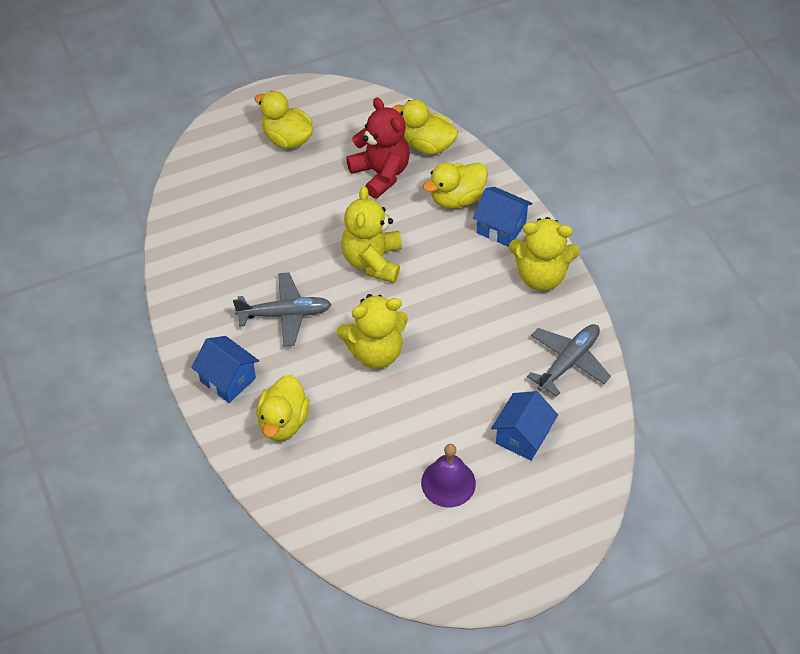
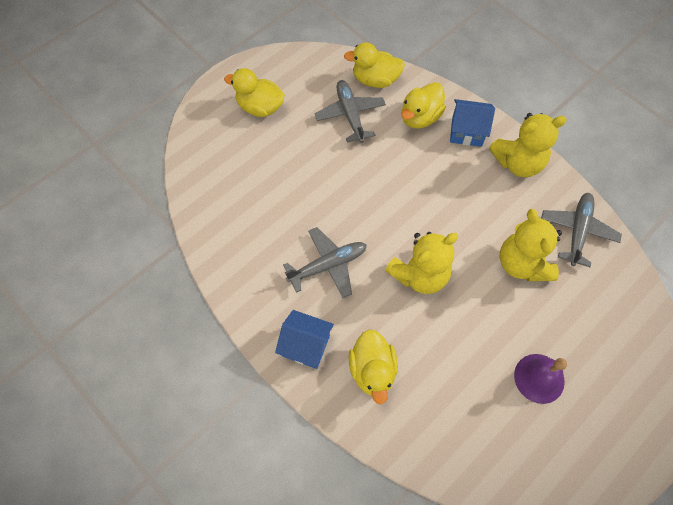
camera: 20 degrees left, 10 degrees up
(372, 261) = (379, 193): yellow teddy bear -> yellow teddy bear (522, 264)
(381, 173) = (350, 115): red teddy bear -> grey plane
(522, 436) = (576, 311): blue house -> none

